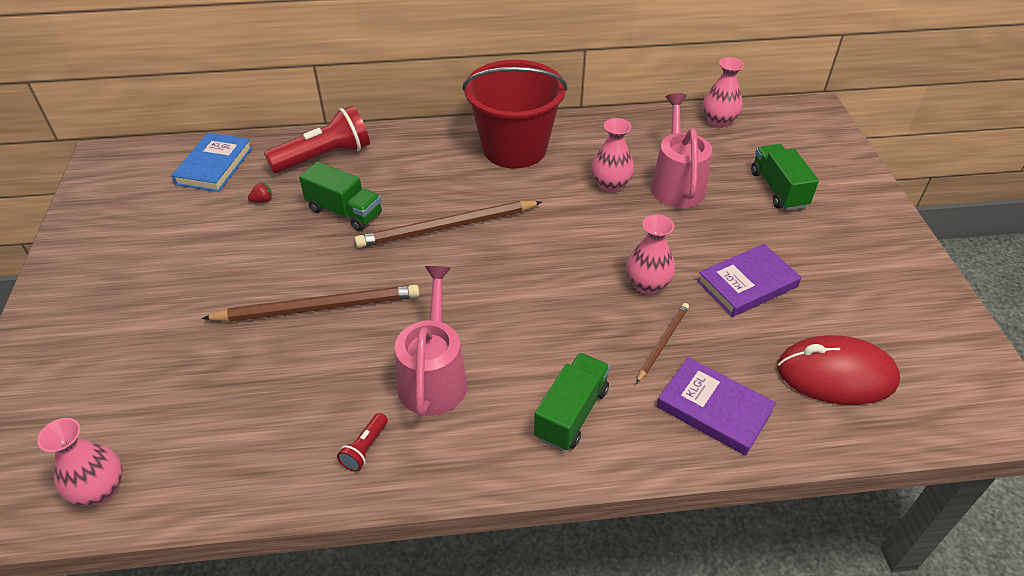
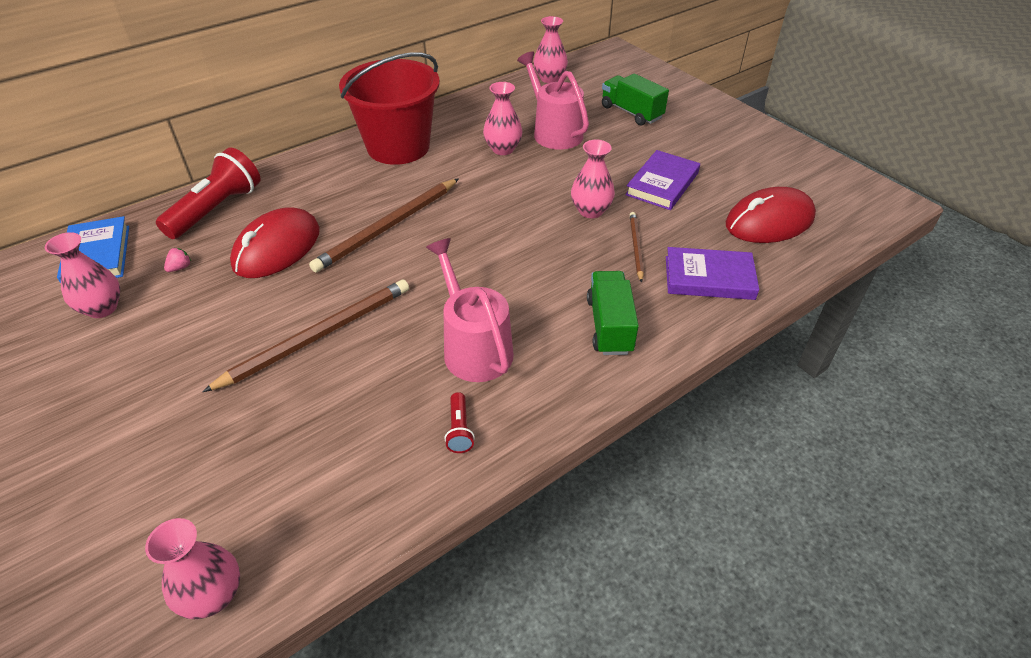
camera: 30 degrees left, 0 degrees up
(188, 214) = (102, 308): none -> pink vase
(262, 200) = (180, 267): red strawberry -> pink strawberry
(344, 212) = (277, 248): green truck -> red mouse

